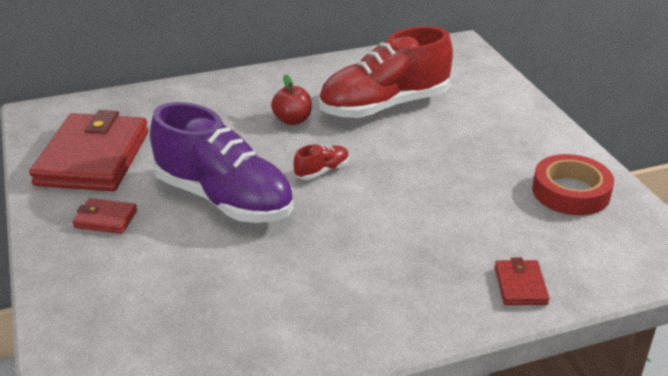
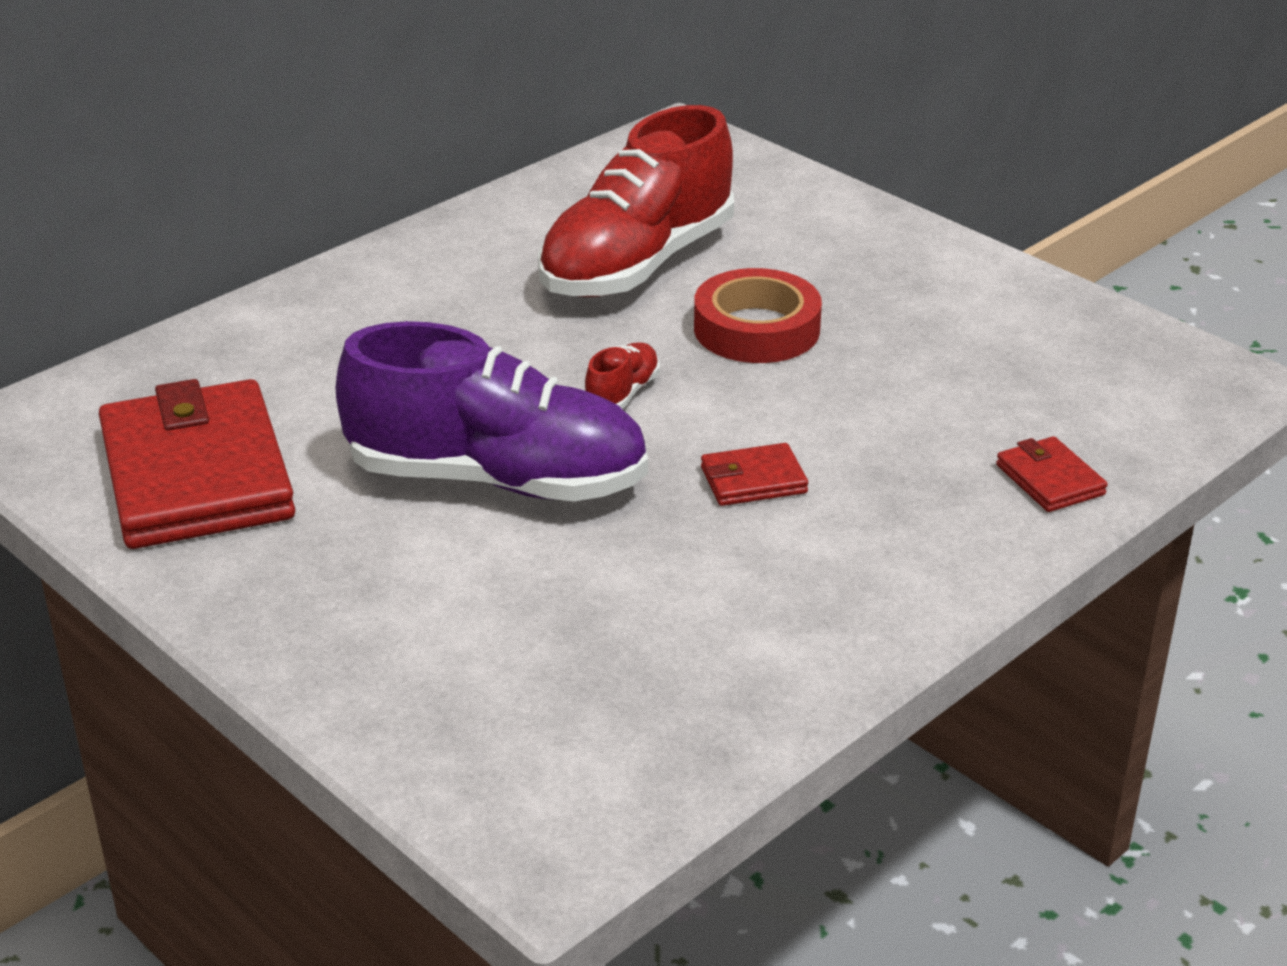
camera: 25 degrees left, 0 degrees up
(105, 219) = (319, 566): red wallet -> red wallet (753, 480)
(292, 120) = (501, 324): red apple -> none
(570, 192) = (1022, 328): red tape -> red tape (756, 329)

